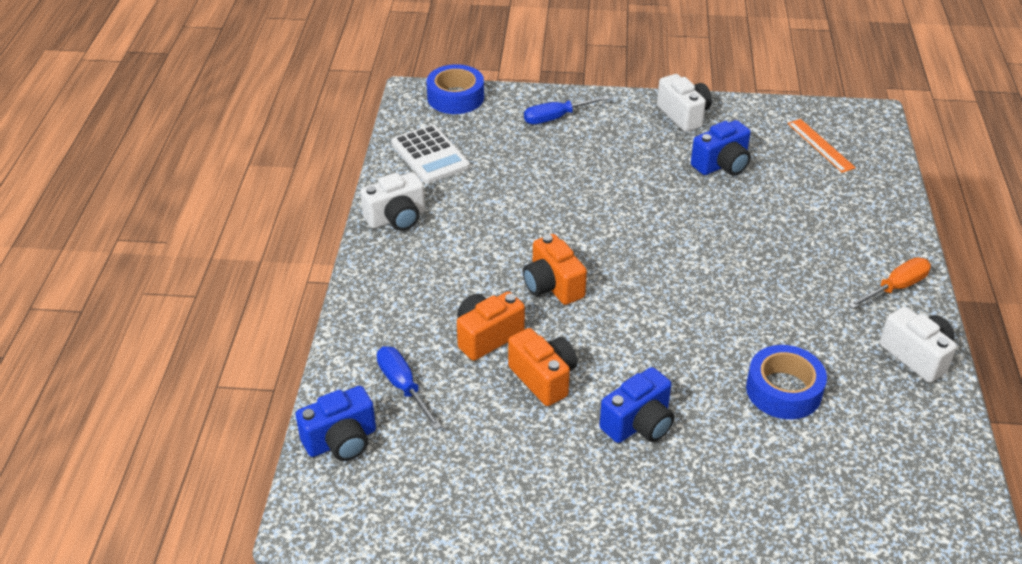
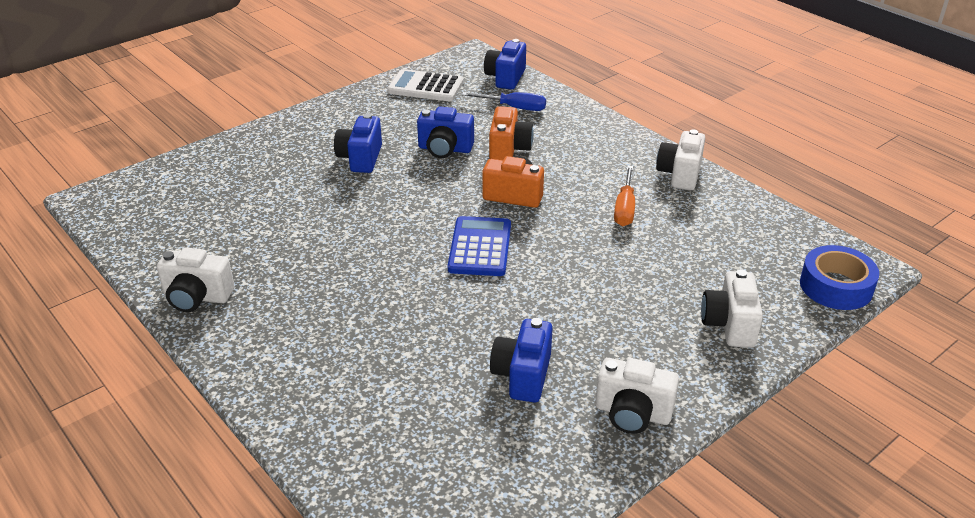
camera: 135 degrees right, 5 degrees down
(430, 155) = (749, 226): white calculator -> white calculator (425, 87)
(543, 378) = (445, 149): orange camera -> blue camera
(556, 118) = (729, 325): blue screwdriver -> white camera
(642, 259) = (480, 247): none -> blue calculator
(783, 390) = (284, 221): blue tape -> none
(820, 145) = (453, 475): orange ruler -> none
(895, 287) = (250, 346): orange screwdriver -> orange screwdriver (625, 208)

